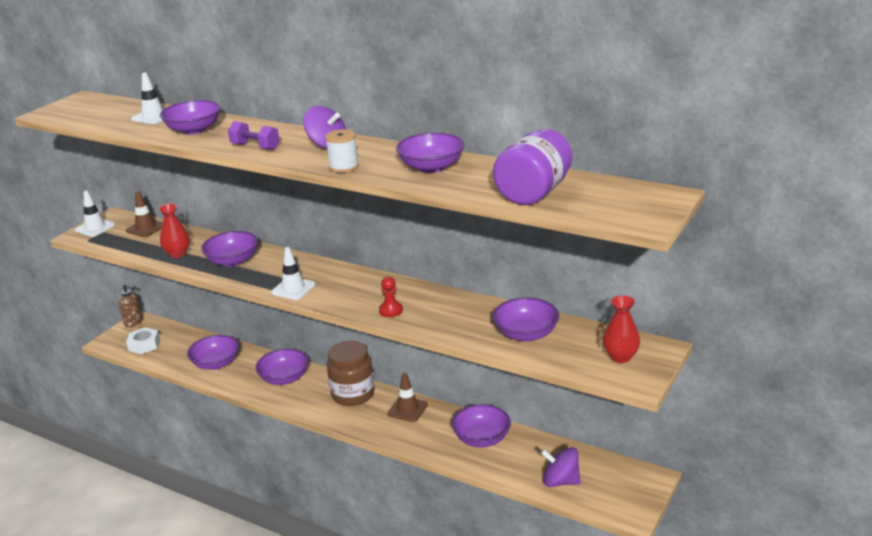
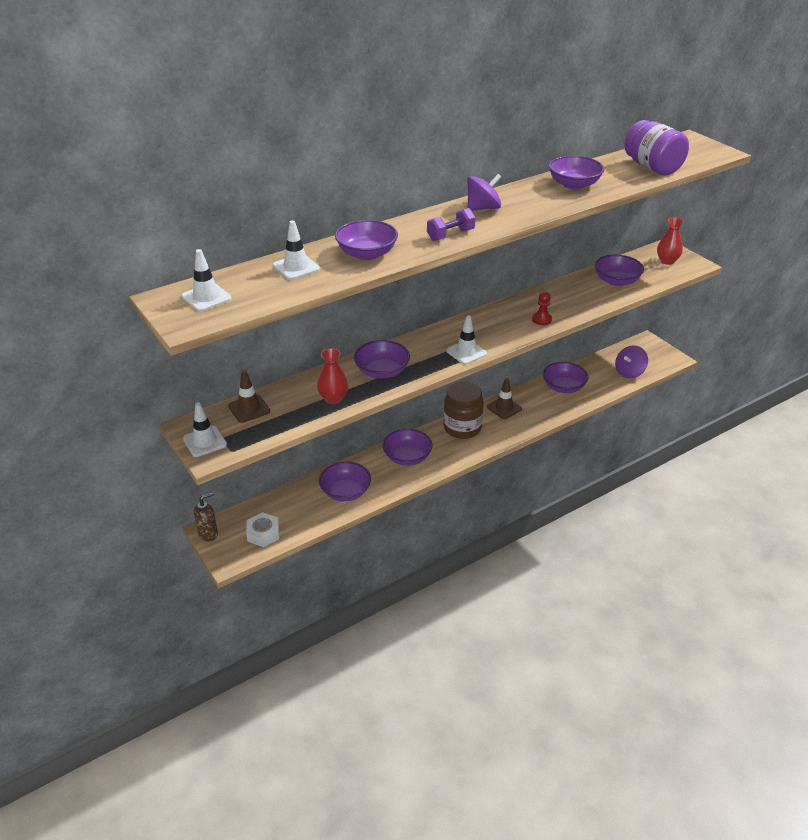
camera: 65 degrees left, 10 degrees up
(89, 107) = (206, 297): none -> white traffic cone
(344, 167) = (538, 211): white spool -> none

